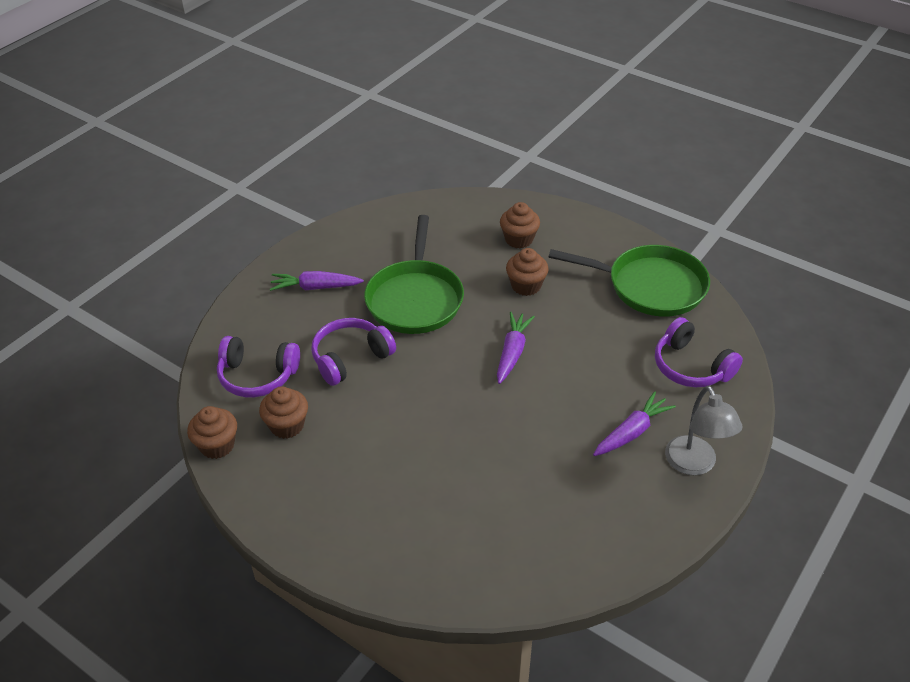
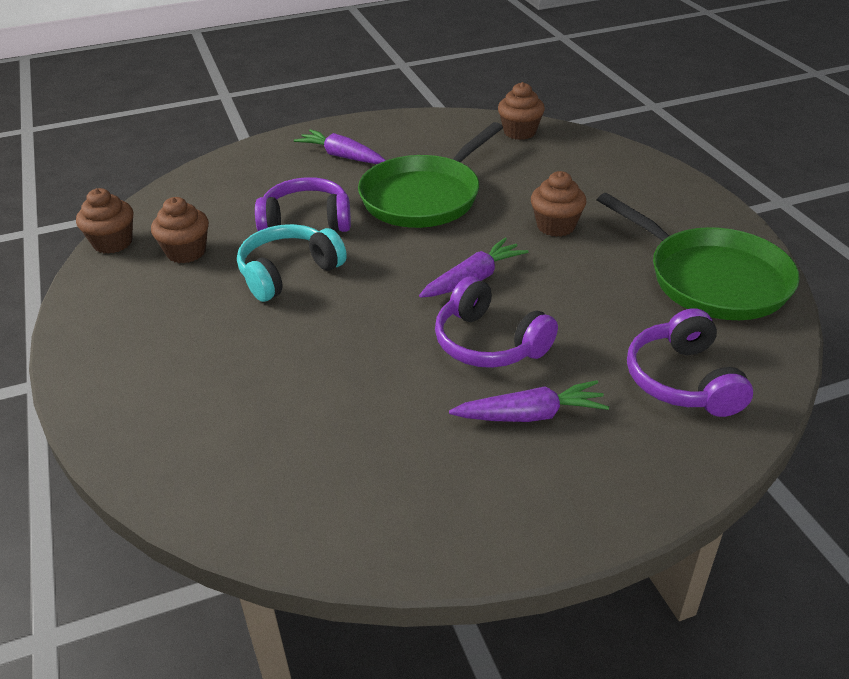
camera: 35 degrees right, 5 degrees down
(257, 376) = (210, 204): purple headphones -> purple headphones (489, 343)
(383, 406) = (288, 273): none -> turquoise headphones
(519, 239) = (593, 184): brown cupcake -> brown cupcake (520, 132)
(695, 464) = (577, 489): grey lamp -> none

